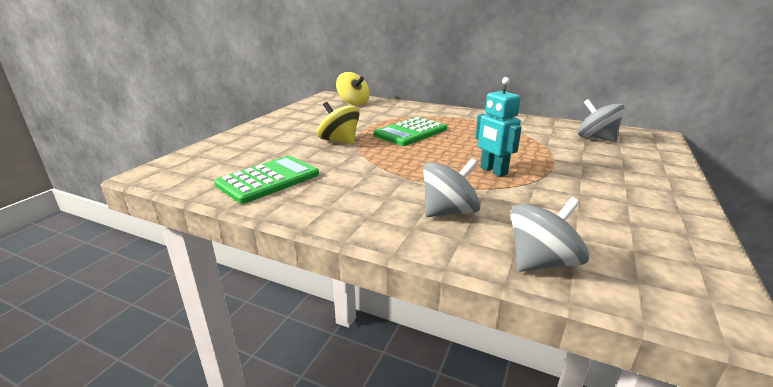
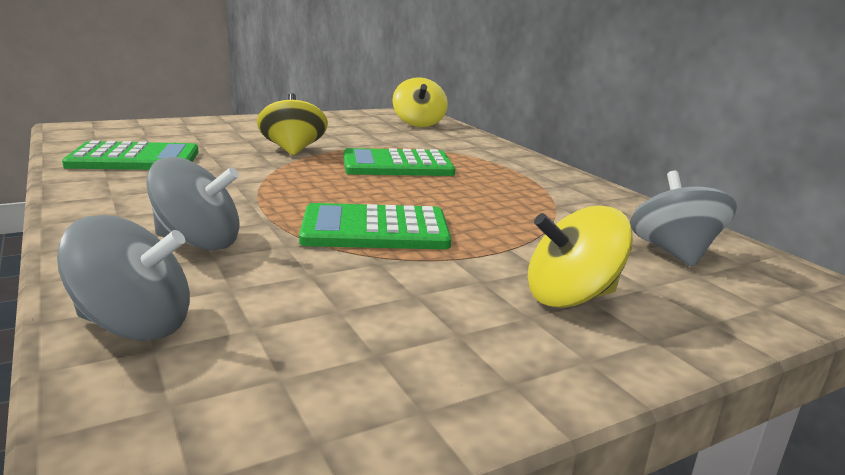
camera: 35 degrees right, 5 degrees down
(493, 171) = (375, 229): turquoise robot -> green calculator
(617, 171) = (570, 297): none -> yellow spinning top

